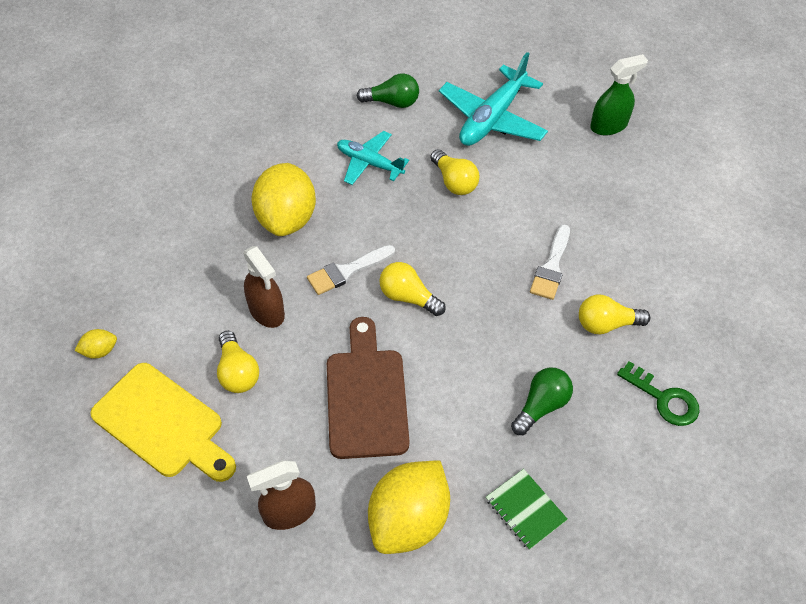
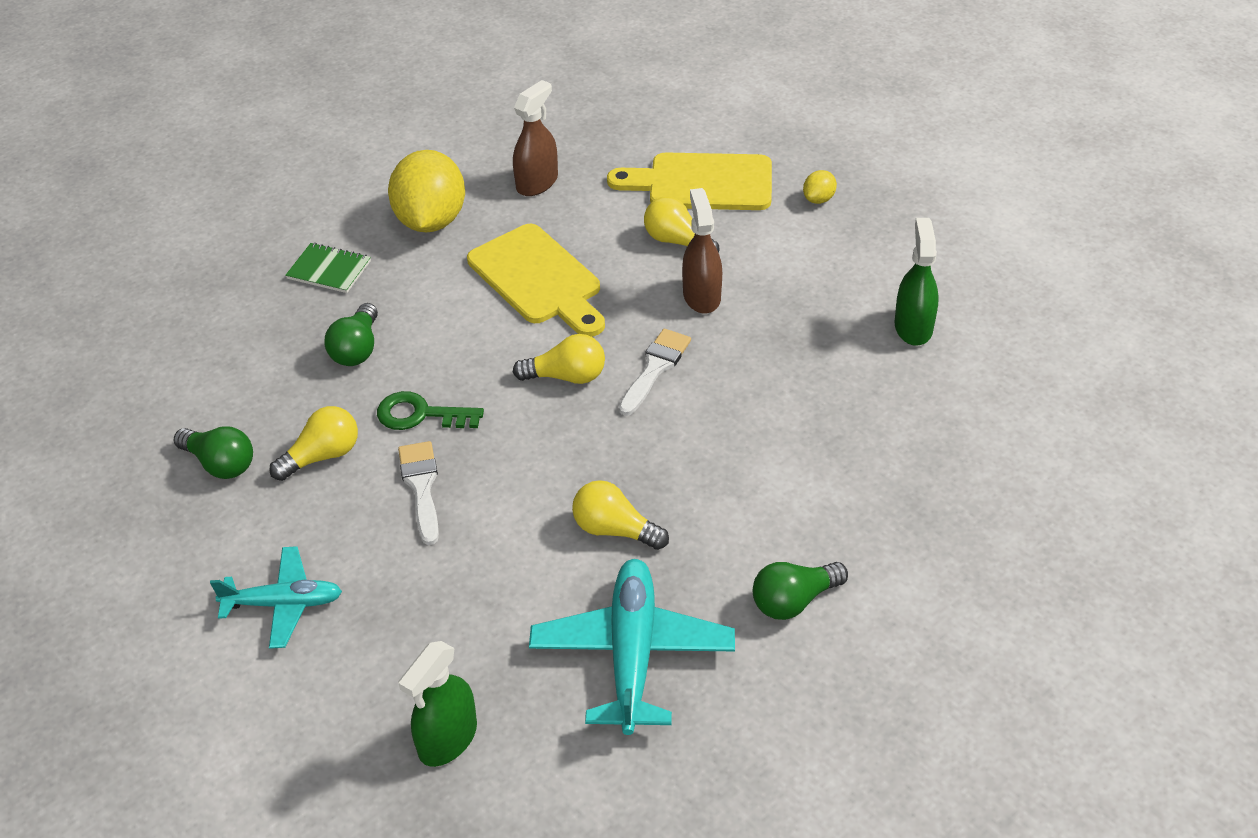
camera: 150 degrees right, 10 degrees down
(164, 211) = (913, 327): none -> green spray bottle
(266, 311) = (701, 296): brown spray bottle -> brown spray bottle turned 60 degrees clockwise
(286, 218) = (774, 386): yellow lemon -> none
(366, 396) = (538, 279): brown cutting board -> yellow cutting board
(369, 163) = (743, 497): turquoise plane -> turquoise plane (283, 604)
(664, 399) = (225, 414): green key -> green key (420, 414)
(680, 356) = (220, 464): none -> green light bulb

